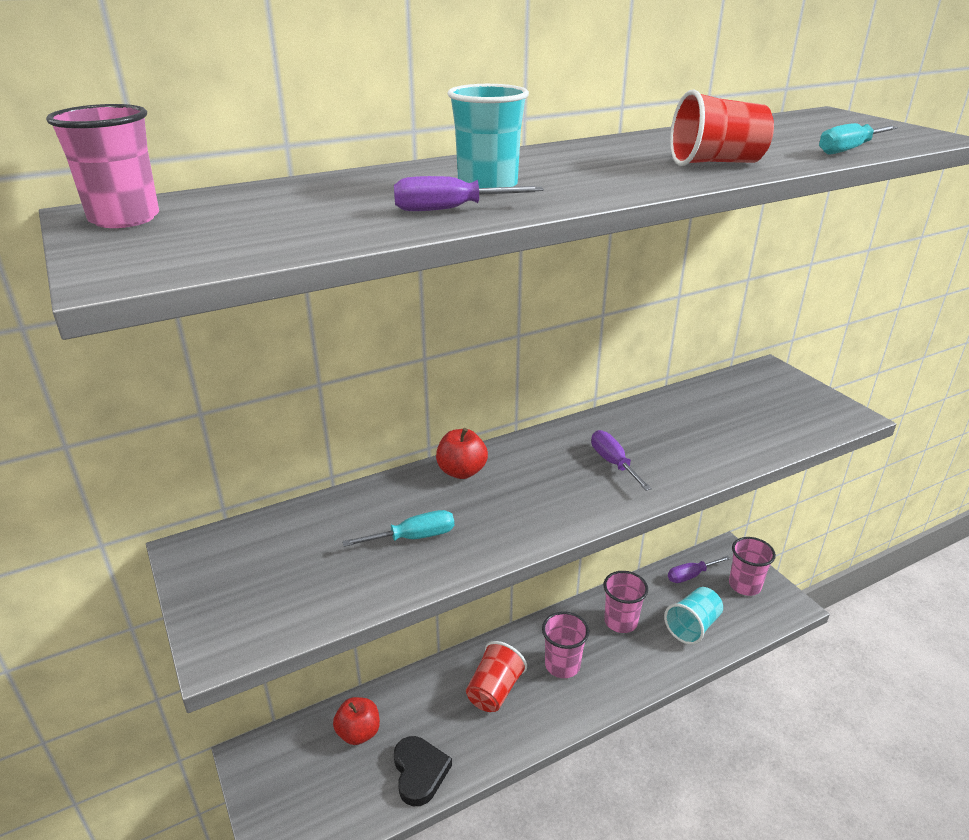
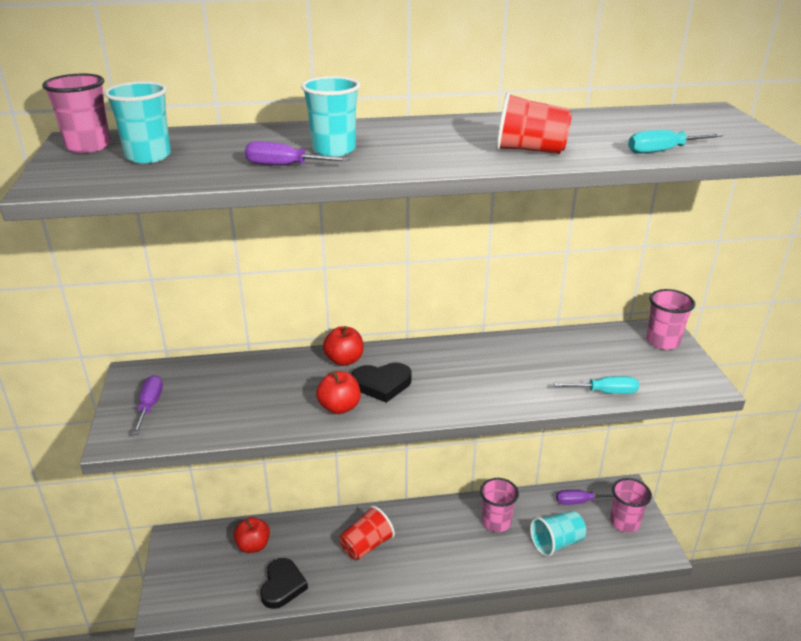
camera: 20 degrees right, 0 degrees up
(236, 220) = (148, 156): none -> turquoise cup
(414, 537) = (280, 399): turquoise screwdriver -> turquoise screwdriver (605, 392)
(495, 530) = (339, 407): none -> red apple
(526, 490) = (382, 384): none -> black heart
(562, 665) = (429, 542): pink cup -> pink cup (662, 341)
(613, 463) = (464, 379): purple screwdriver -> purple screwdriver (150, 405)

